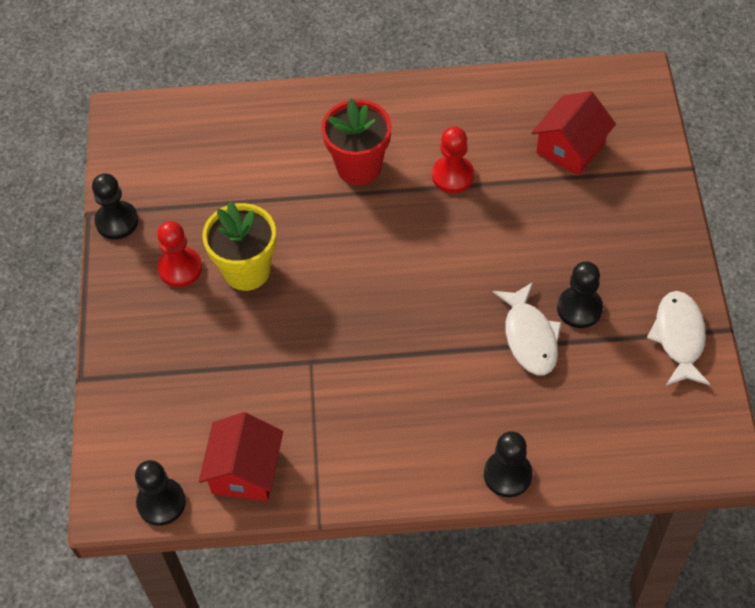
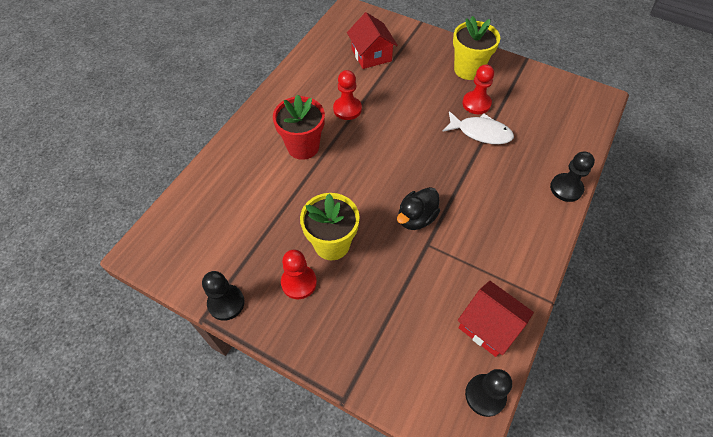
camera: 60 degrees left, 0 degrees up
(339, 332) = (416, 218): none -> black duck
(579, 308) = (476, 103): black pawn -> red pawn
(638, 269) = (468, 69): none -> yellow flower pot
(679, 337) = (520, 77): white fish -> none

